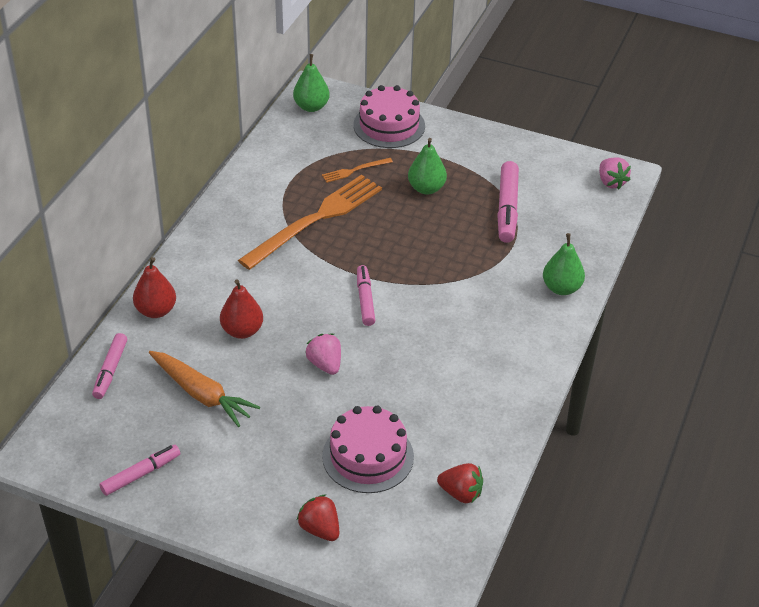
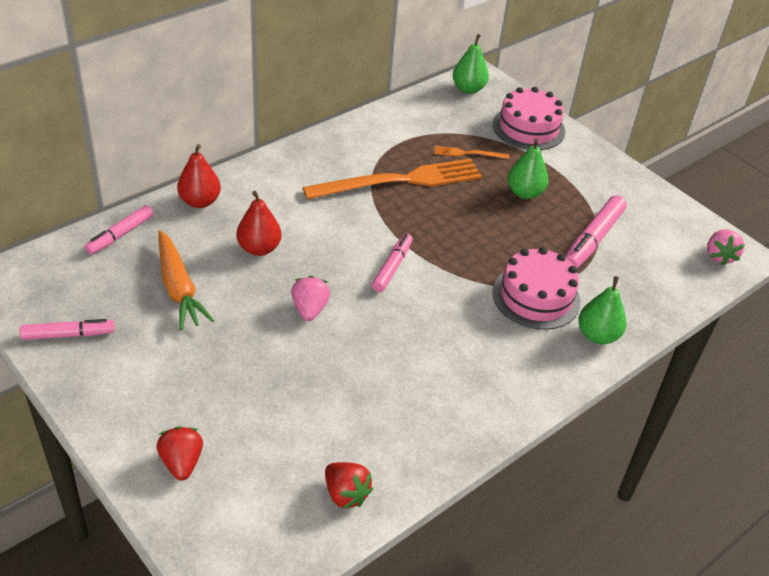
camera: 25 degrees right, 0 degrees up
(368, 456) = (282, 413): pink cake -> pink cake (536, 297)

